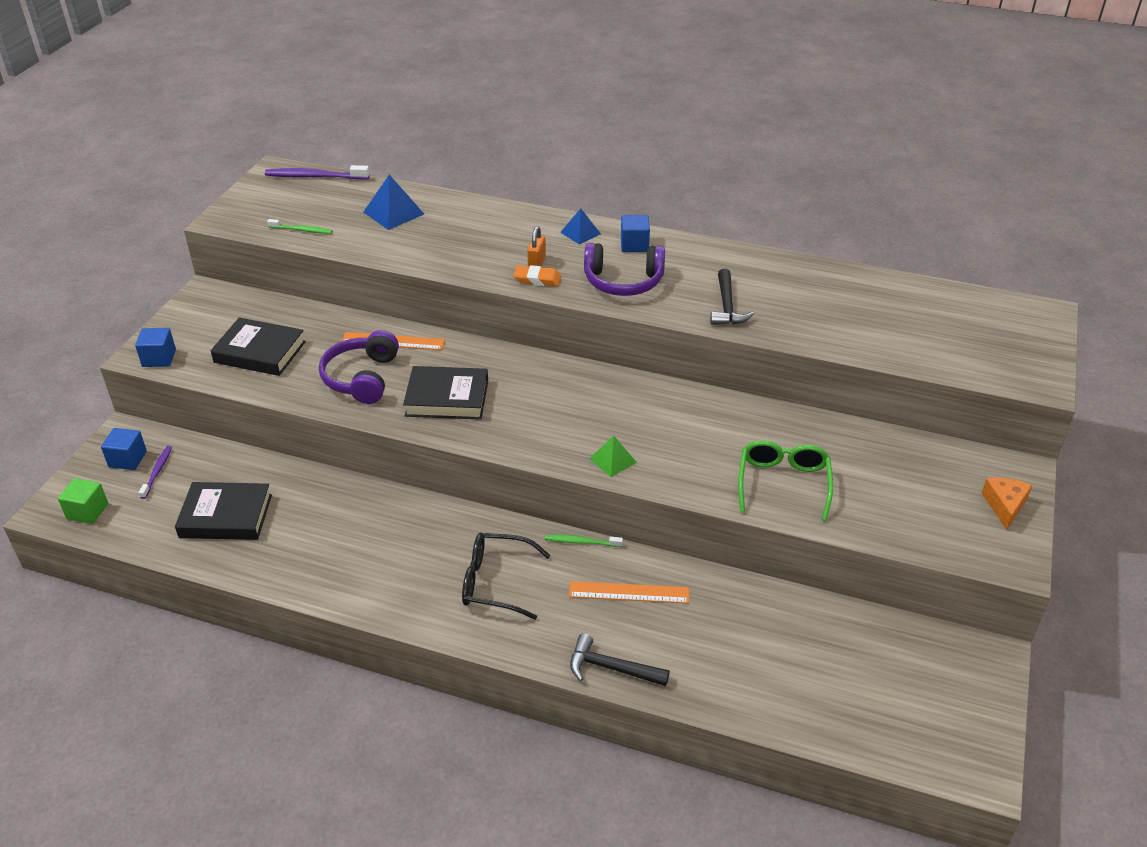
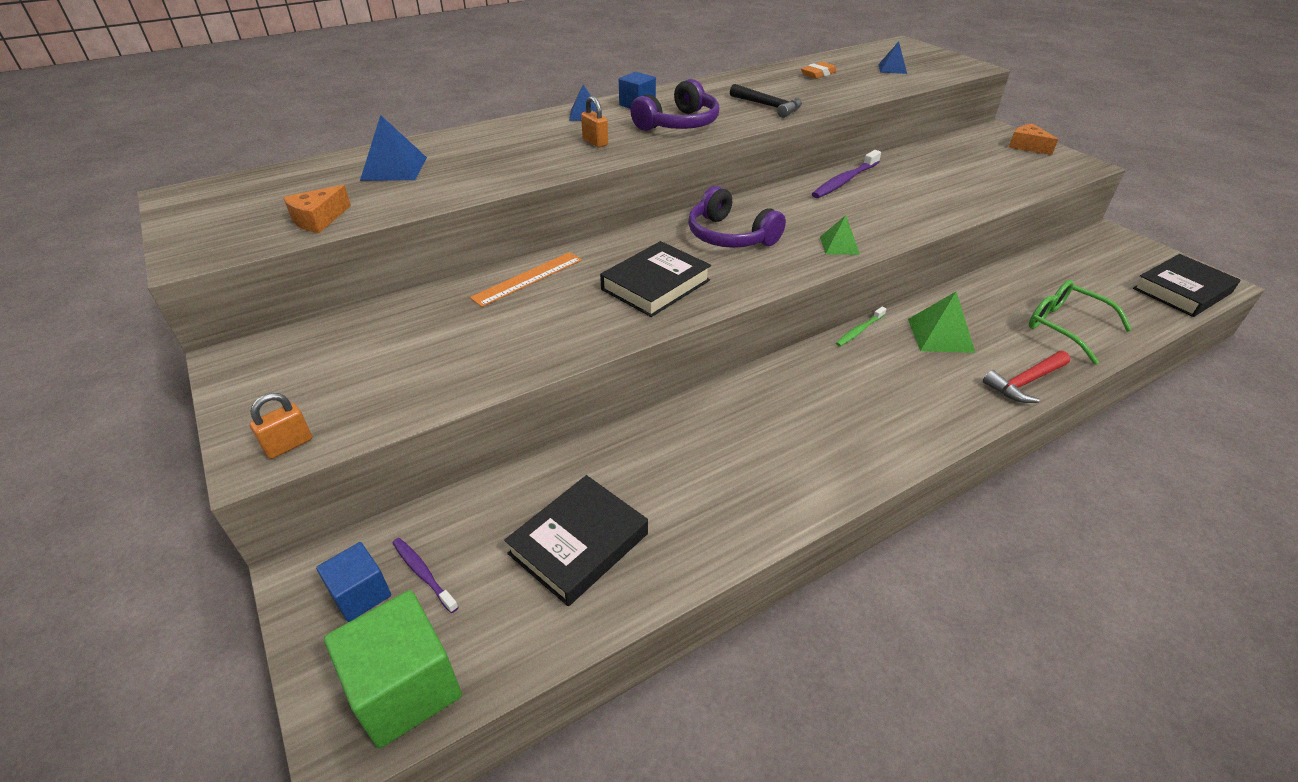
camera: 50 degrees left, 0 degrees up
(87, 511) = (405, 688): green cube -> green cube, size x1.70
(159, 358) = (288, 445): blue cube -> orange padlock
(260, 352) = (409, 363): black book -> black book (1182, 291)
(301, 230) = (318, 219): green toothbrush -> orange cheese
(315, 177) = (244, 181): purple toothbrush -> purple toothbrush (845, 181)
(361, 378) = (556, 317): purple headphones -> purple headphones (729, 236)
(496, 582) = (869, 396): black glasses -> none
(537, 279) = (618, 150): orange eraser -> orange eraser (818, 74)
(611, 668) = (1025, 382): black hammer -> red hammer
(629, 592) = (940, 335): orange ruler -> green pyramid
(783, 484) = (938, 197): green glasses -> green glasses (1066, 327)
(943, 335) = (892, 69): none -> blue pyramid

